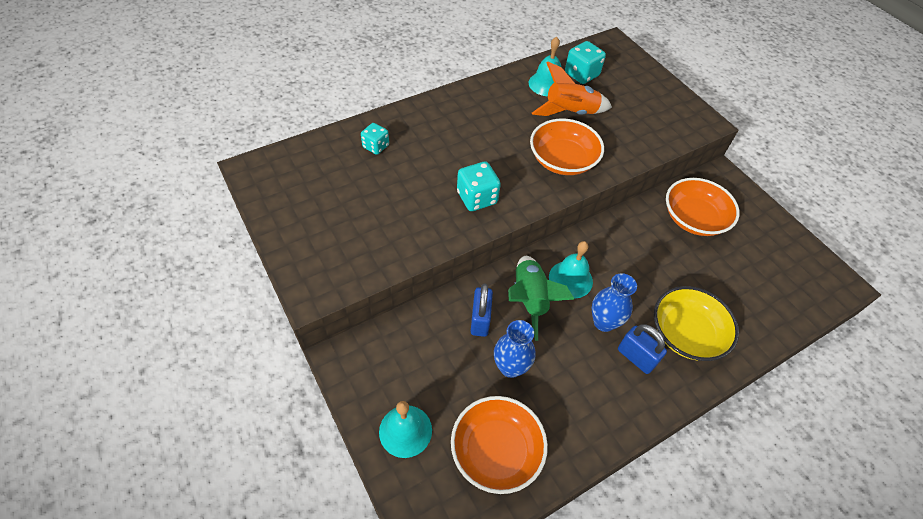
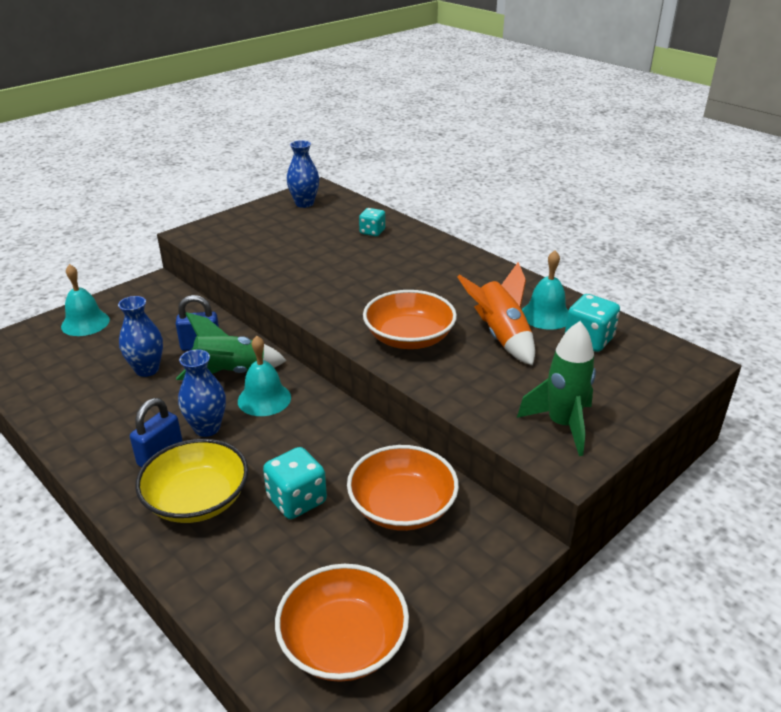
camera: 80 degrees right, 20 degrees down
(284, 185) = (304, 203): none -> blue vase
(477, 198) = (324, 291): turquoise dice -> turquoise dice (296, 500)
(496, 451) = (59, 371): orange bowl -> orange bowl (343, 642)
(671, 114) = (562, 425): none -> green rocket

